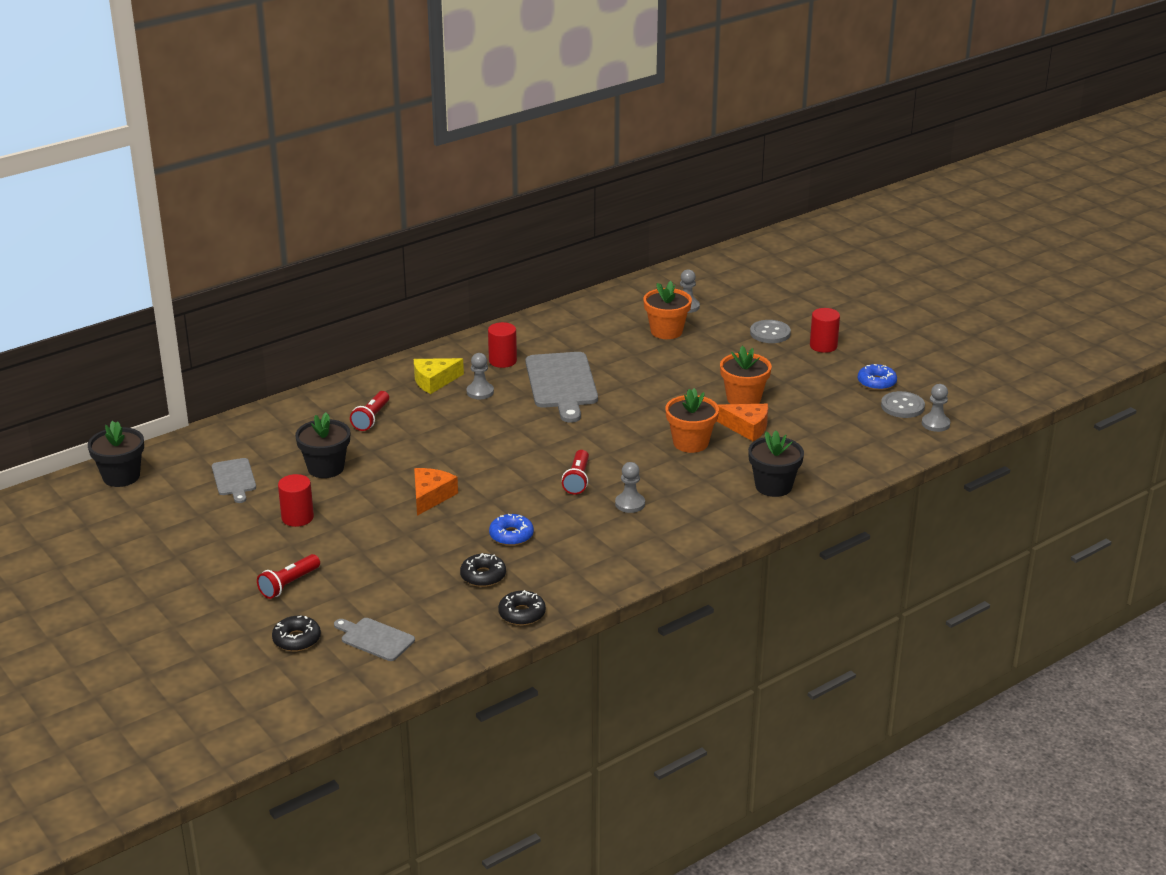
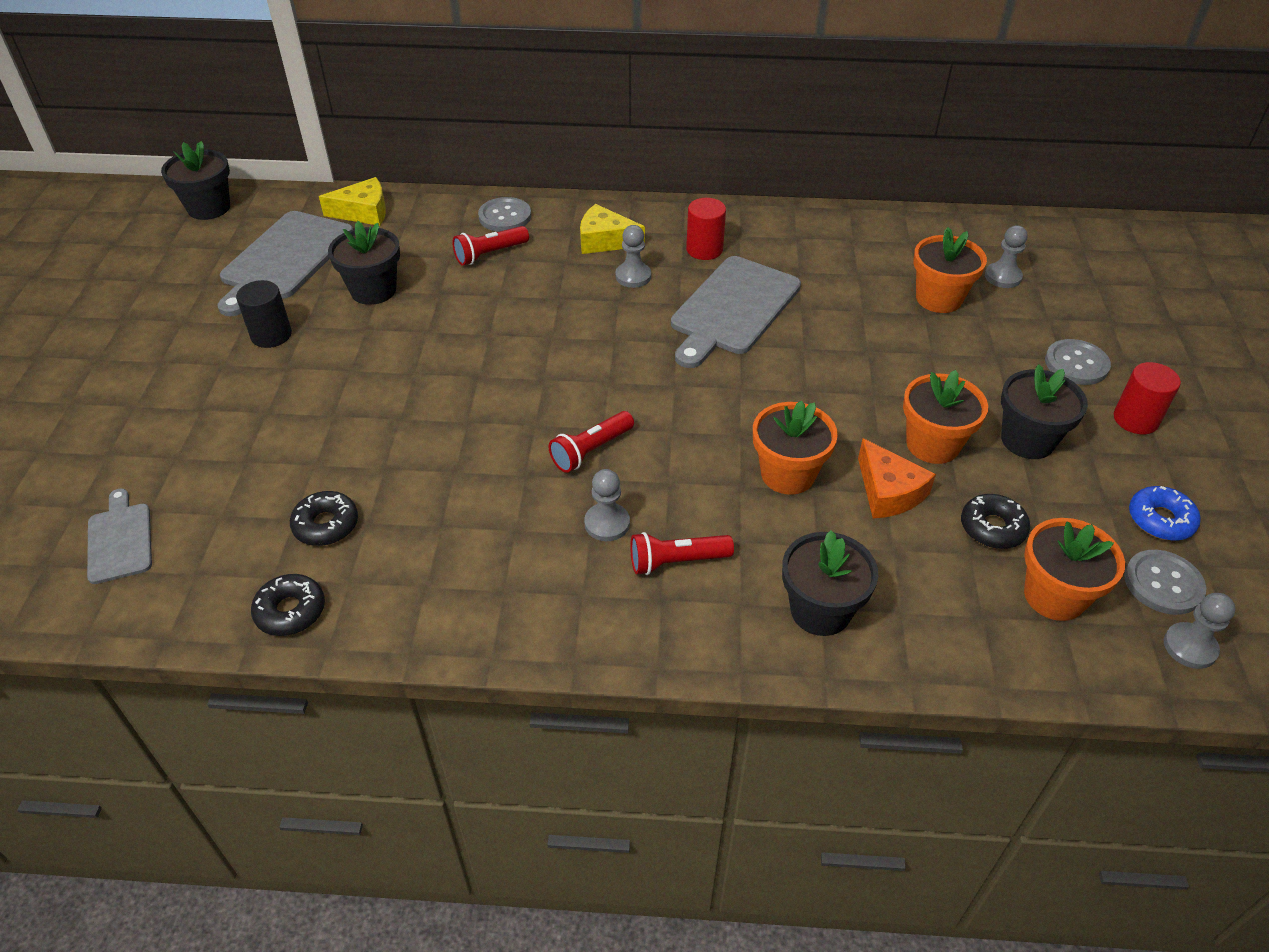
camera: 40 degrees right, 15 degrees up
(234, 479) = (285, 259): grey cutting board -> grey cutting board, size x1.82
(244, 432) = (363, 212): none -> yellow cheese
(288, 584) = (153, 412): red flashlight -> red flashlight (676, 561)
(297, 517) = (271, 335): red cylinder -> black cylinder
(297, 639) = (61, 489): black donut -> black donut (992, 528)
(348, 395) = (505, 216): none -> grey button
(431, 496) = (418, 382): orange cheese -> none
(511, 535) = (426, 486): blue donut -> none
(785, 377) = (1027, 440): none -> black flower pot
(864, 432) = (1054, 596): none -> orange flower pot

